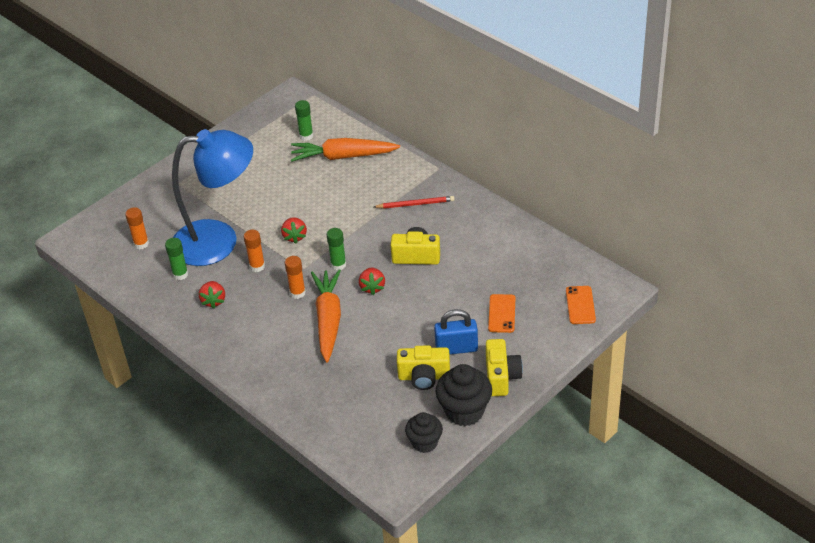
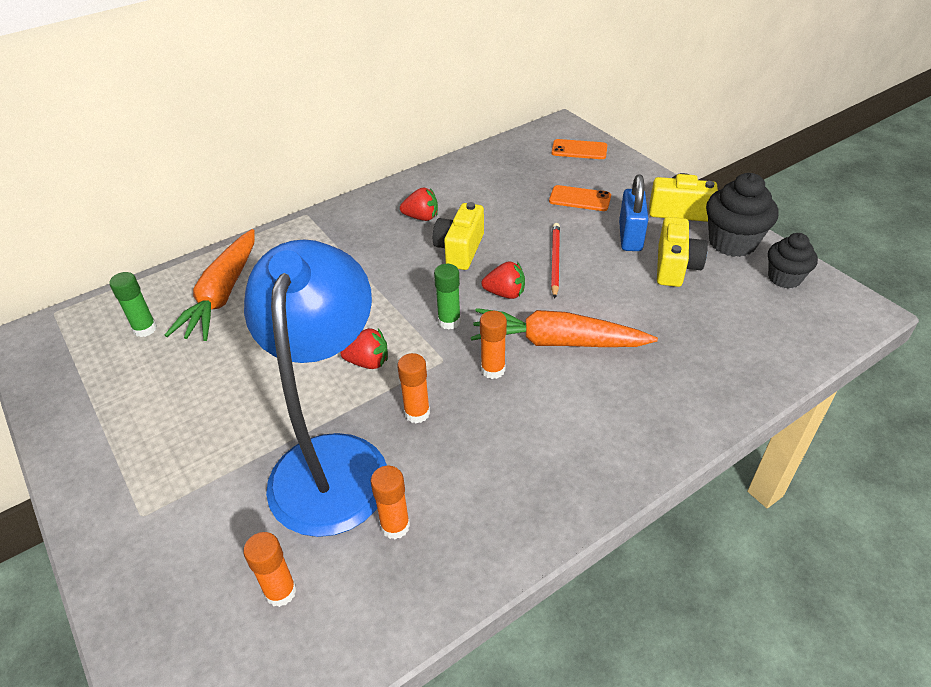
camera: 80 degrees left, 0 degrees up
(180, 274) = (395, 526): green glue stick -> orange glue stick
(213, 301) = (479, 478): red strawberry -> red strawberry (421, 217)
(415, 204) = (362, 240): red pencil -> red pencil (555, 261)

